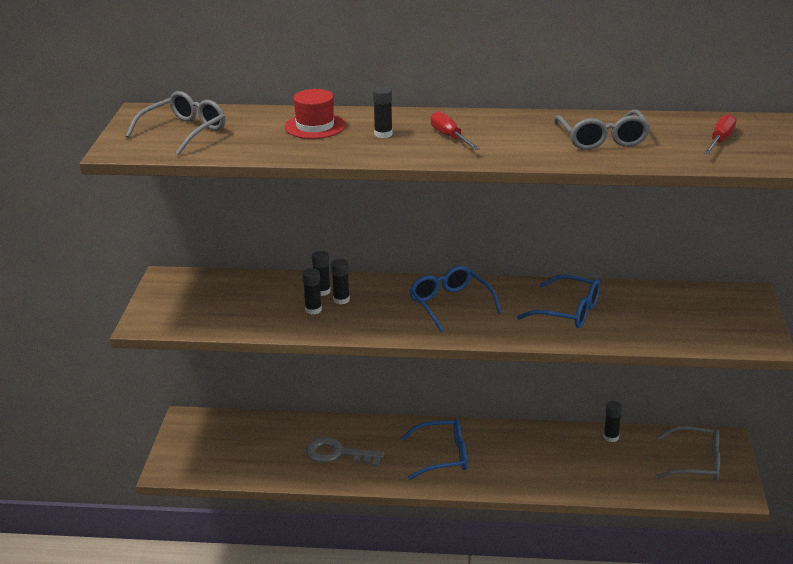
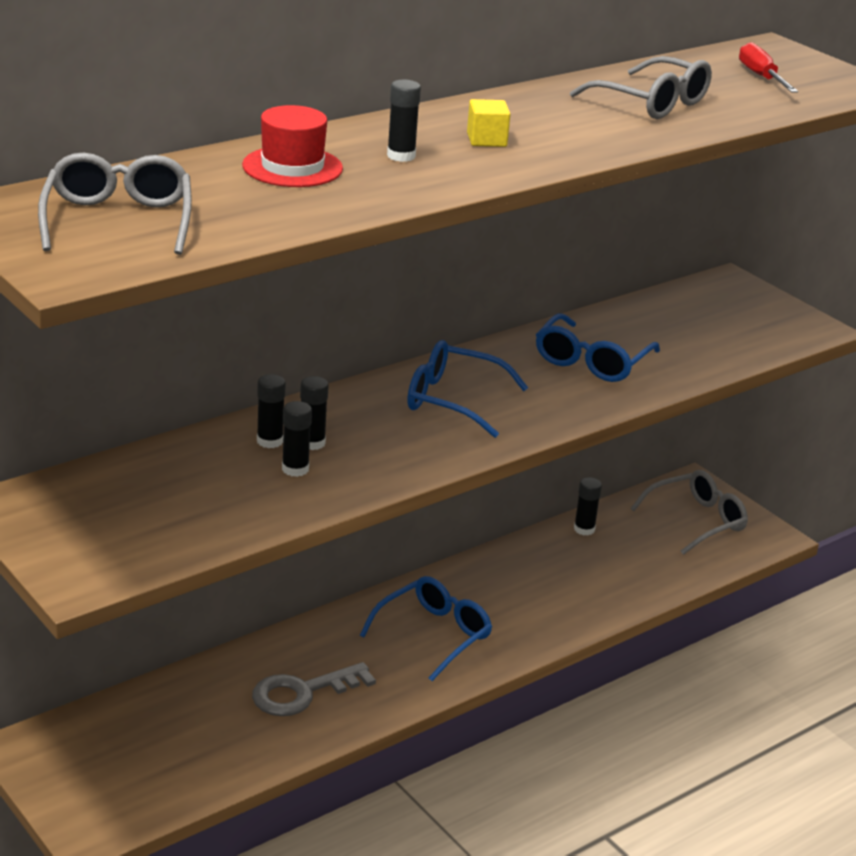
camera: 45 degrees left, 0 degrees up
(450, 137) = (486, 140): red screwdriver -> yellow cube
(568, 311) = (591, 361): blue glasses -> blue glasses turned 135 degrees clockwise

